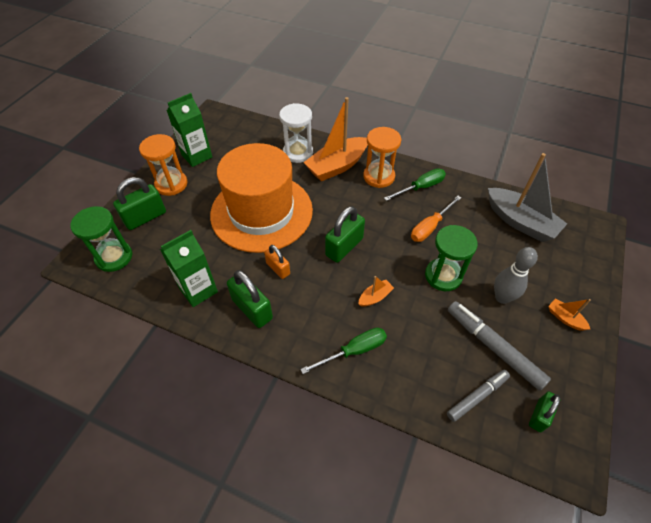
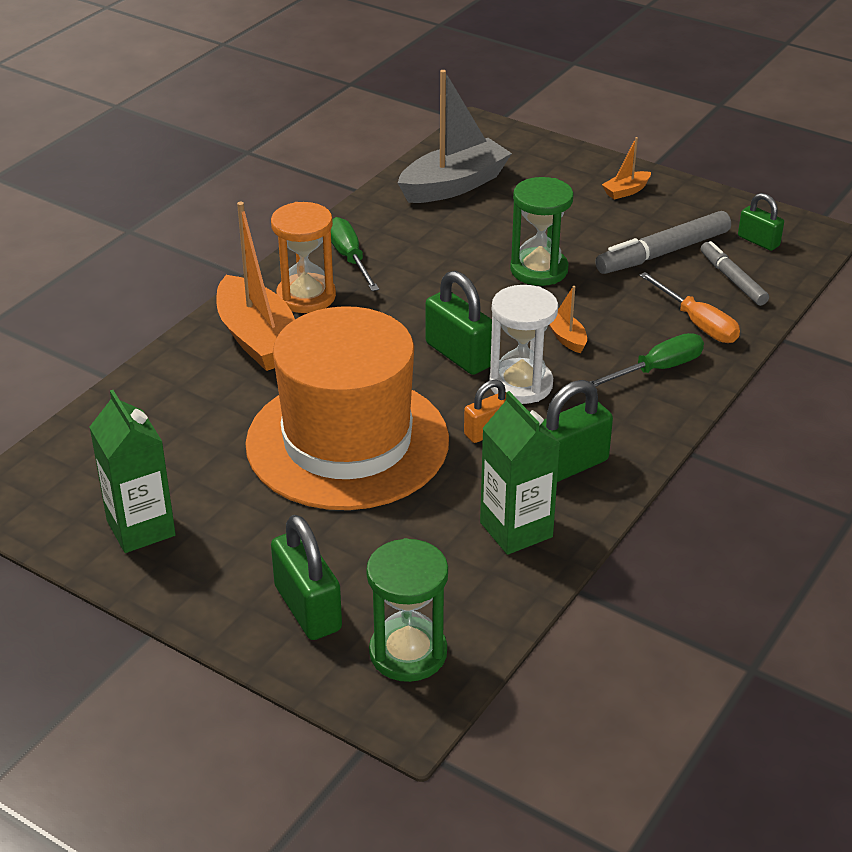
camera: 80 degrees left, 15 degrees down
(171, 184) = (218, 569): orange hourglass -> none
(298, 153) = (198, 383): white hourglass -> white hourglass (521, 384)
(354, 351) = (657, 369): green screwdriver -> green screwdriver turned 75 degrees clockwise
(430, 227) = (440, 264): orange screwdriver -> orange screwdriver (697, 323)
(502, 297) = (585, 229): grey bowling pin -> none

